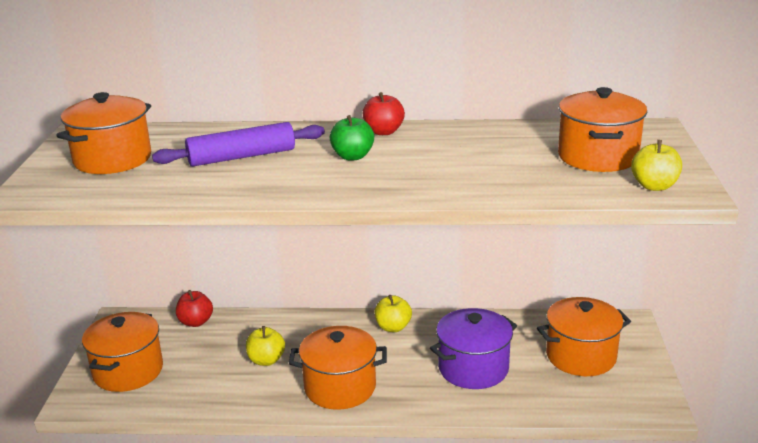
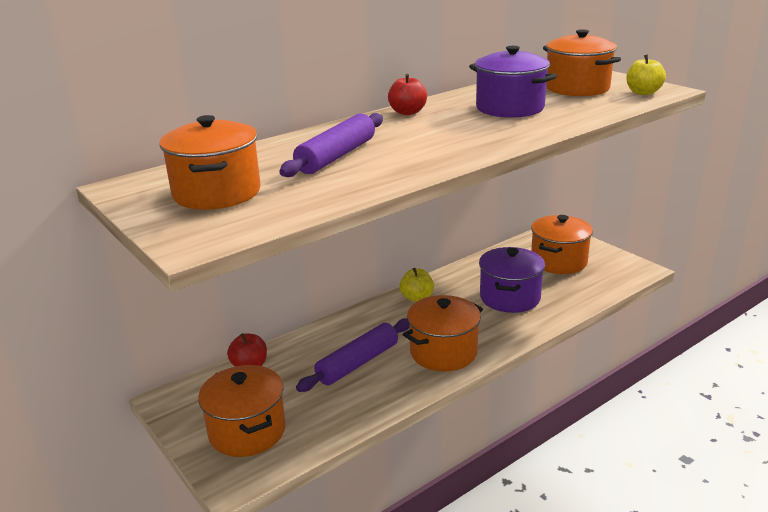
camera: 40 degrees left, 0 degrees up
(266, 360) = (358, 363): yellow apple -> purple rolling pin
(352, 156) = (424, 131): green apple -> none
(477, 158) = (510, 108): none -> purple pot

